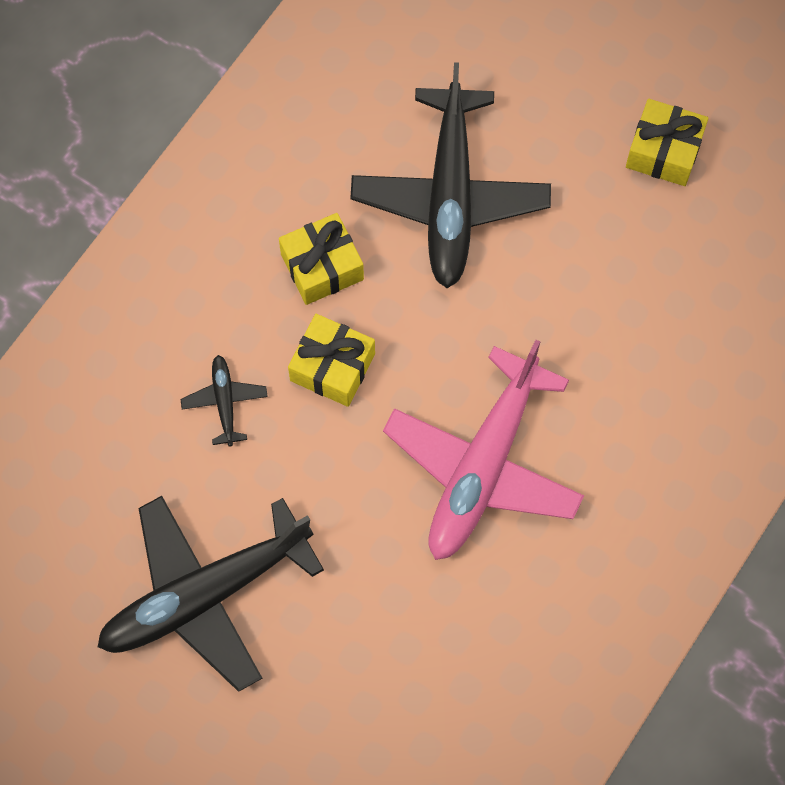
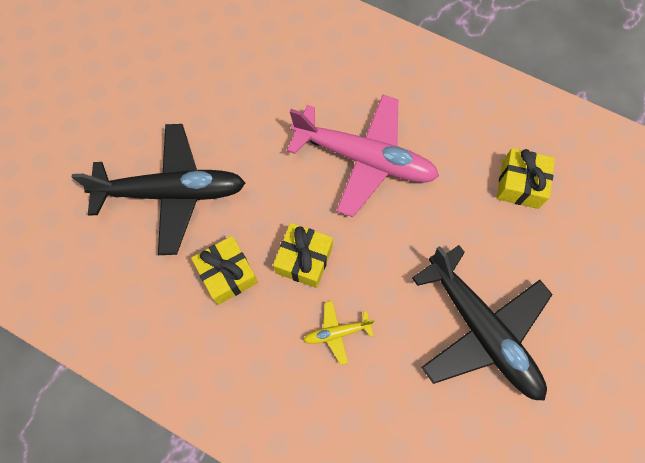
camera: 95 degrees left, 0 degrees up
(225, 402) = (337, 332): black plane -> yellow plane
(664, 151) = (140, 68): yellow gift -> yellow gift (520, 184)

